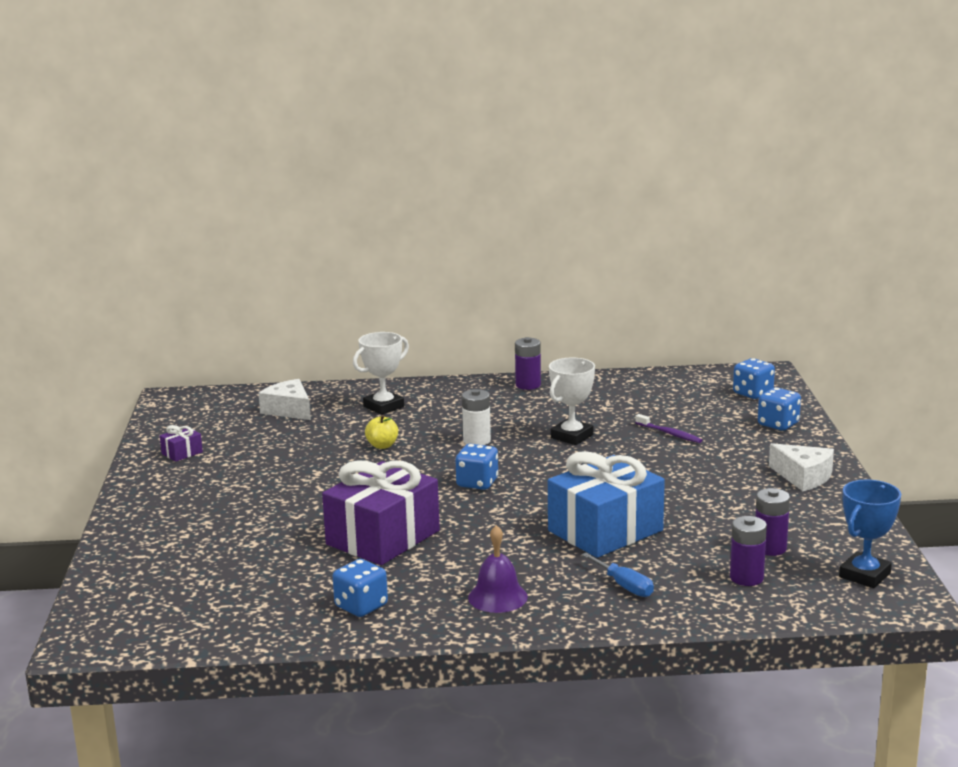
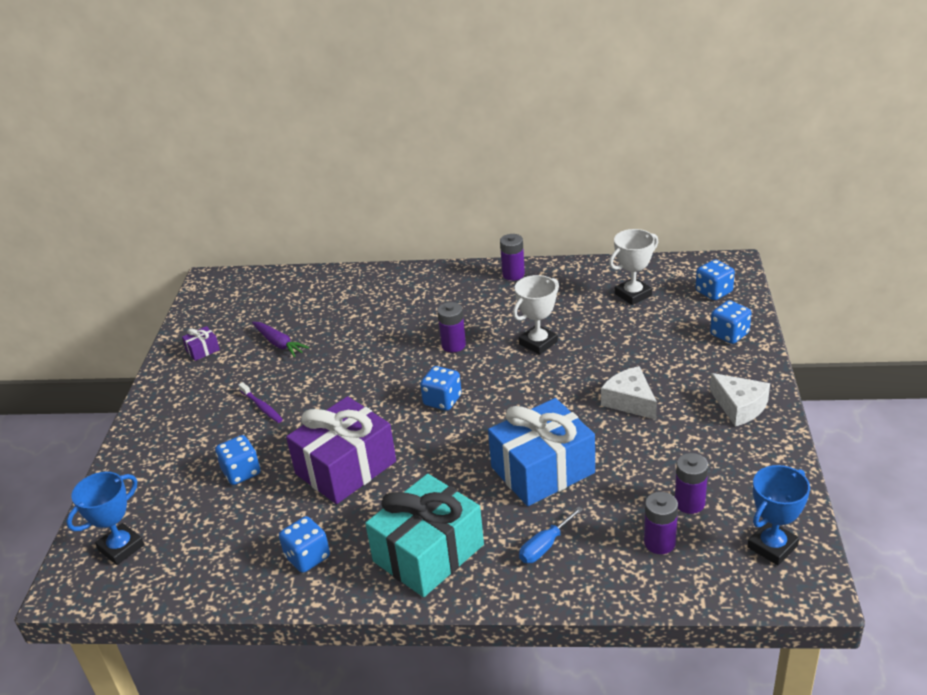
camera: 10 degrees right, 15 degrees up
(138, 609) = (121, 547): none -> blue trophy
(262, 546) = (241, 472): none -> blue dice
(272, 445) = (279, 344): none -> purple carrot
(289, 410) = (302, 299): white cheese -> white cheese (630, 401)
(382, 446) = (371, 348): yellow apple -> none
(383, 407) = (383, 298): white trophy -> white trophy (633, 294)
(477, 441) = (453, 345): white battery -> purple battery
(497, 597) = (428, 553): purple bell -> turquoise gift
(624, 586) = (545, 546): blue screwdriver -> blue screwdriver turned 75 degrees clockwise
(669, 433) = (627, 343): purple toothbrush -> purple toothbrush (262, 407)

